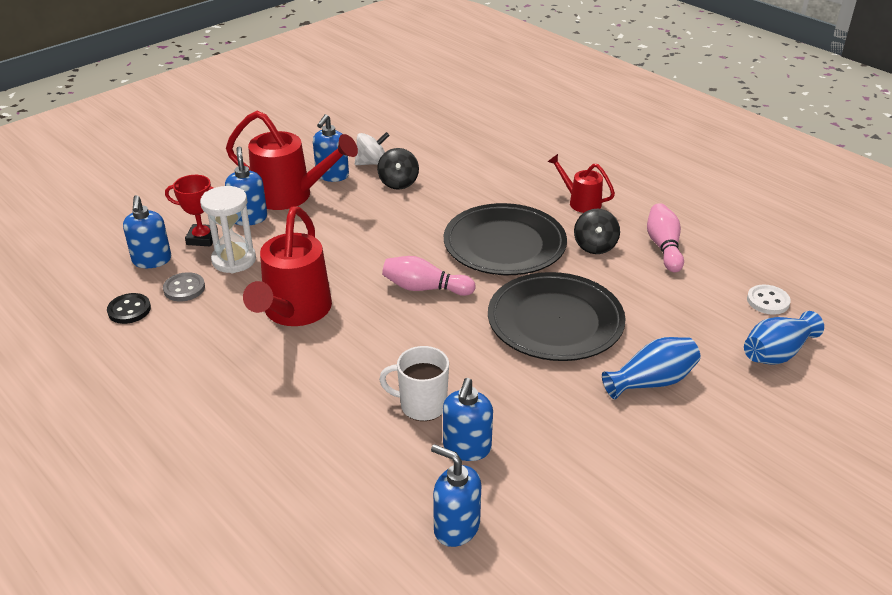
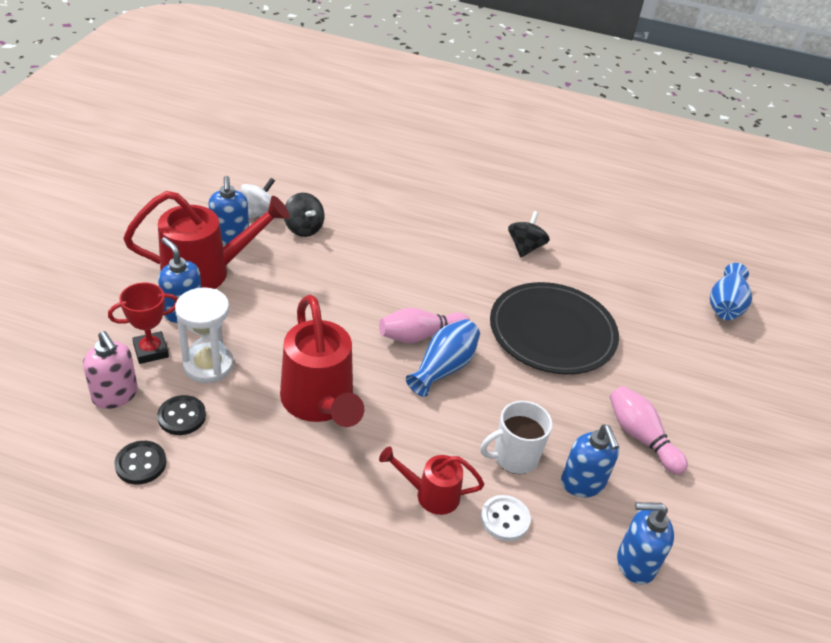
camera: 35 degrees left, 5 degrees up
(152, 260) = (115, 395): blue soap dispenser -> pink soap dispenser
(184, 288) = (182, 416): grey button -> black button
(504, 244) = (451, 267): black plate -> none
(580, 202) = (480, 206): red watering can -> red watering can (431, 494)
(595, 246) = (525, 247): black spinning top -> black spinning top turned 135 degrees counterclockwise
(652, 382) = (665, 363): blue vase -> blue vase (444, 368)
(664, 247) = (577, 233): pink bowling pin -> pink bowling pin (641, 437)
(768, 301) = (685, 261): white button -> white button (505, 519)

